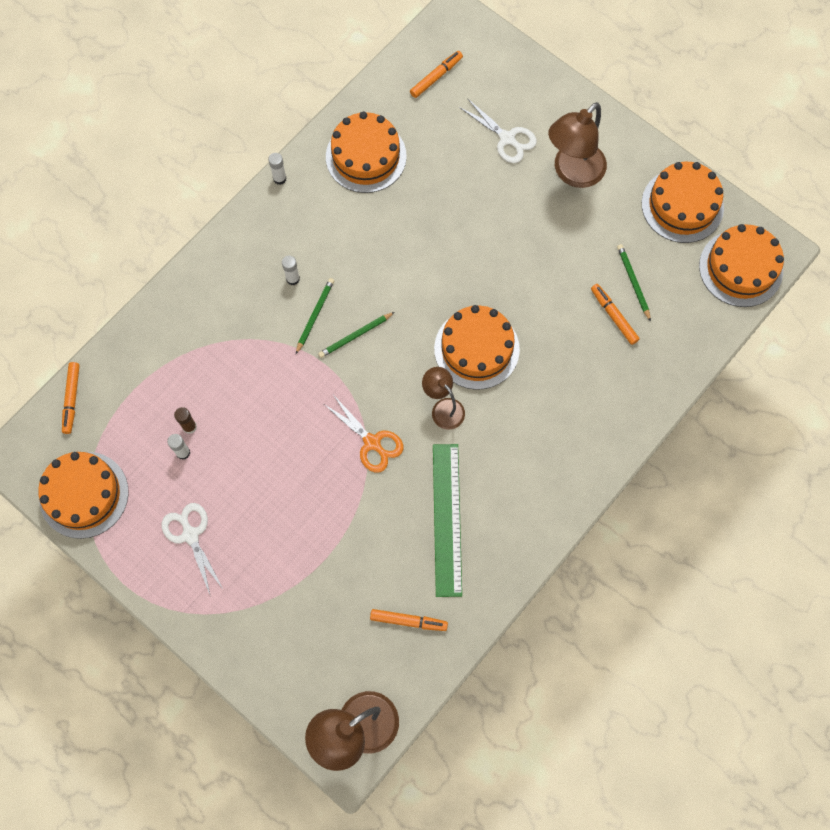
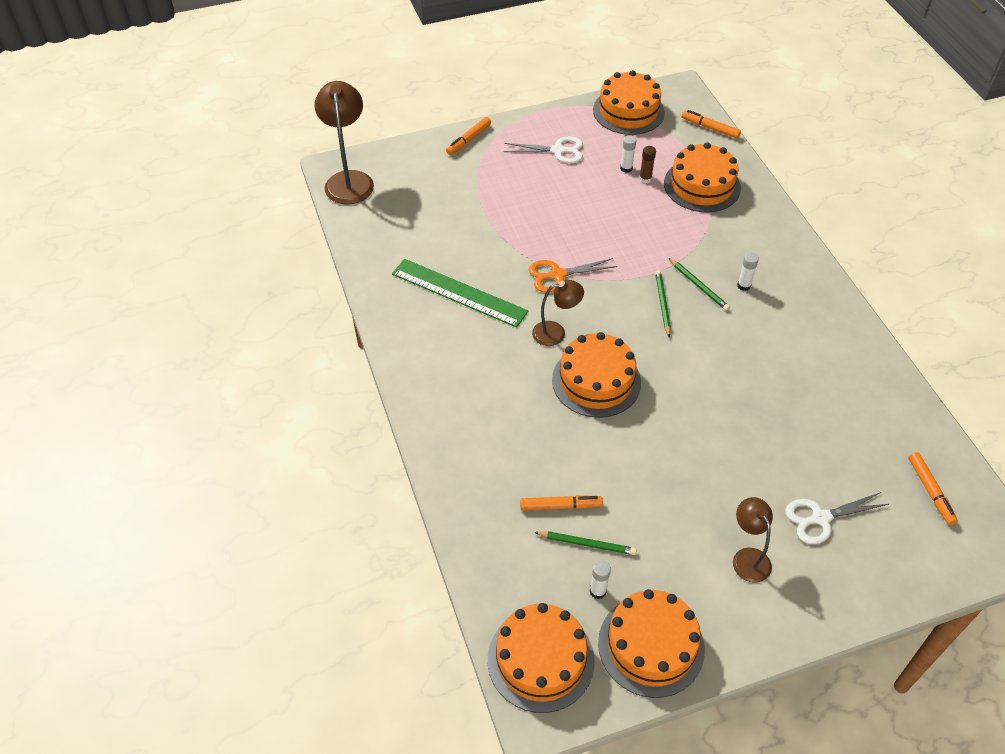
camera: 120 degrees right, 20 degrees down
(279, 178) = (856, 317): white glue stick -> white glue stick (598, 591)
(366, 156) = (852, 389): orange cake -> orange cake (702, 185)
(408, 621) = (399, 237): orange marker -> orange marker (468, 140)
(572, 173) = (747, 557): brown lamp -> brown lamp, size x0.59

